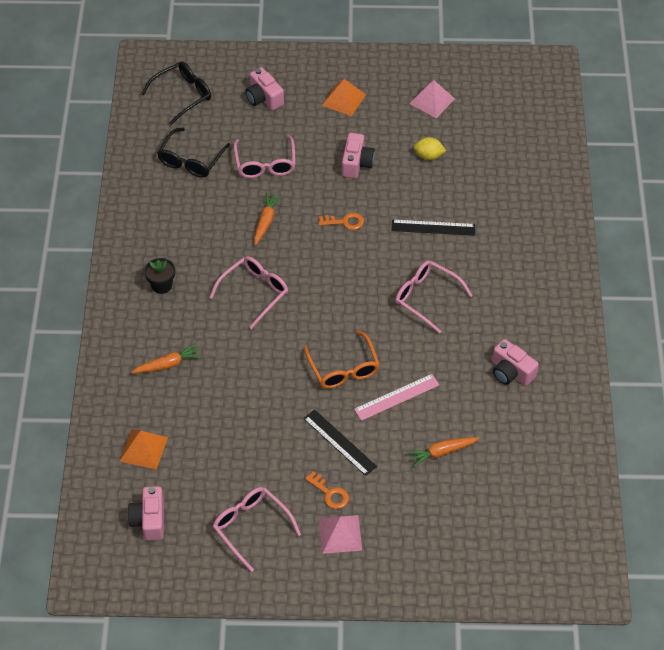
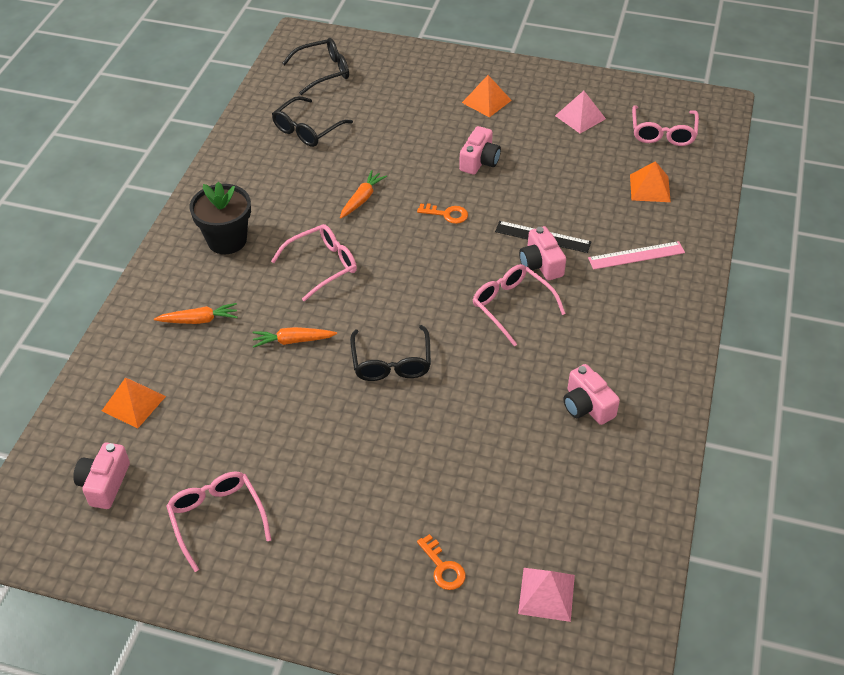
camera: 15 degrees right, 5 degrees down
(162, 285) = (227, 240): black flower pot -> black flower pot, size x1.73
(264, 98) = (404, 87): pink camera -> pink camera (541, 264)
(265, 164) = (382, 146): pink glasses -> pink glasses (663, 133)
(330, 493) = (324, 499): orange key -> orange key (443, 567)
(339, 442) = (357, 443): black ruler -> none
(340, 534) = (319, 551): pink pyramid -> pink pyramid (546, 594)
(343, 368) = (391, 363): orange glasses -> black glasses
(397, 397) = (442, 406): pink ruler -> pink ruler (636, 255)
(428, 156) = (560, 167): yellow lemon -> none
(441, 452) = (474, 480): orange carrot -> orange carrot (293, 341)
(510, 162) = (649, 188): none -> orange pyramid

